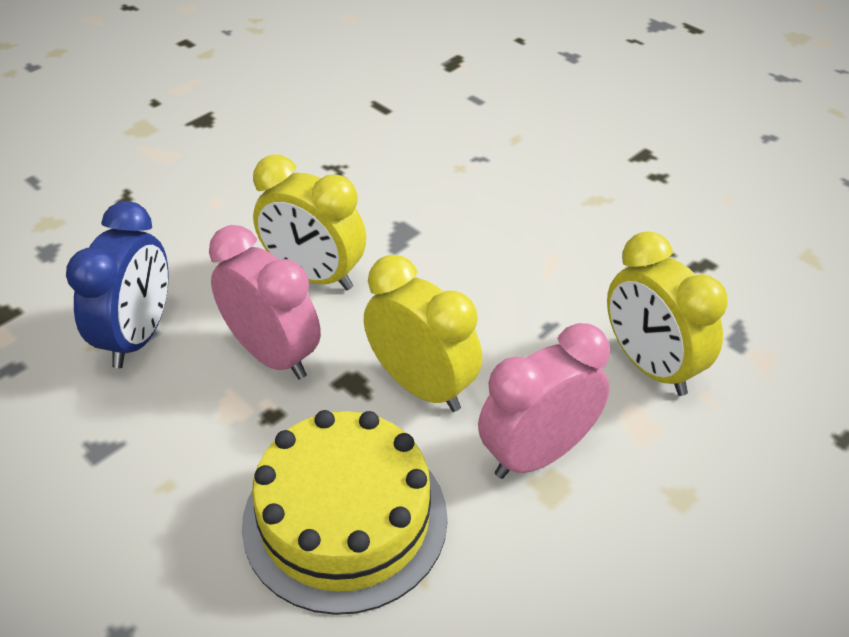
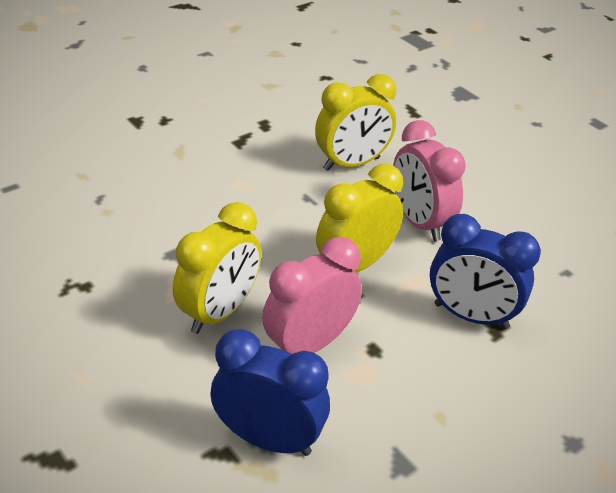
camera: 85 degrees left, 5 degrees down
(345, 519) = (471, 316): yellow cake -> blue clock

